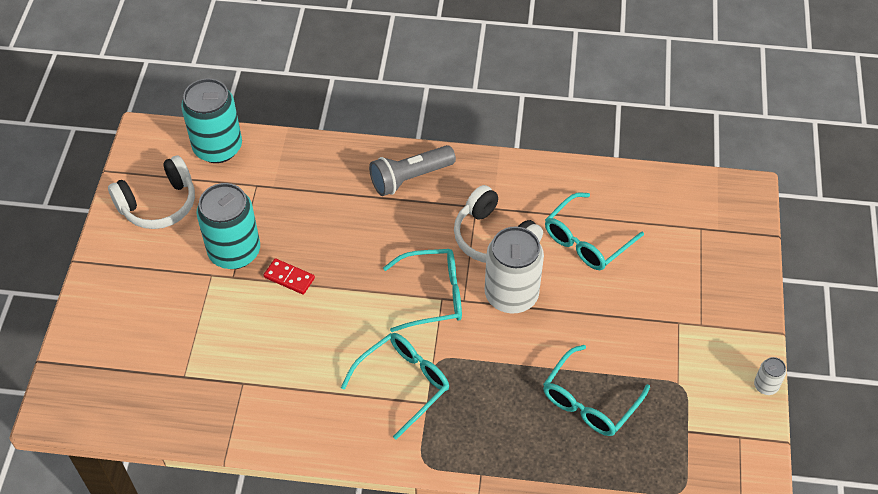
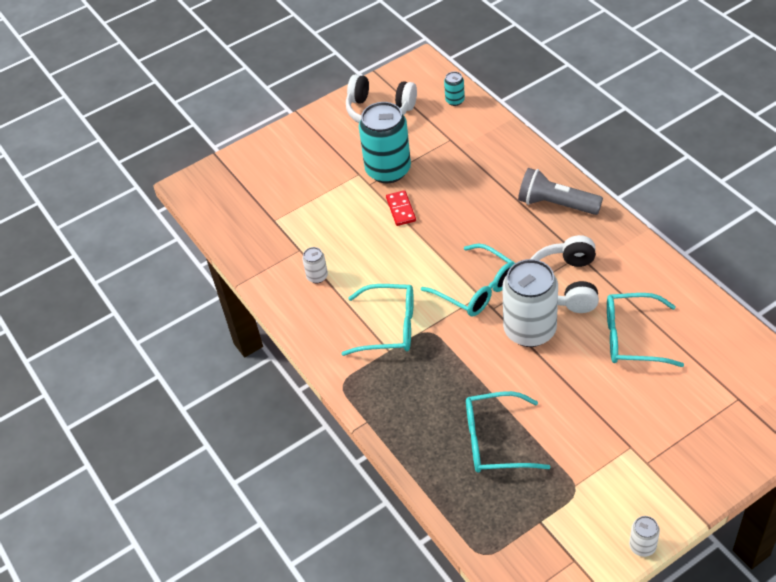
camera: 55 degrees right, 5 degrees down
(218, 148) = (455, 100): turquoise can -> turquoise can, size x0.44
(289, 393) = (317, 276): none -> white can

